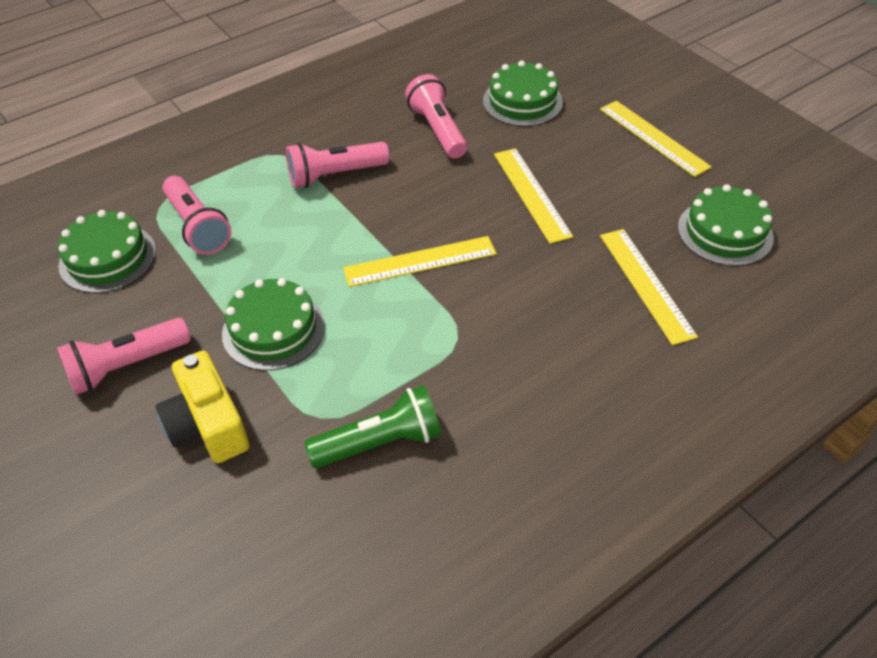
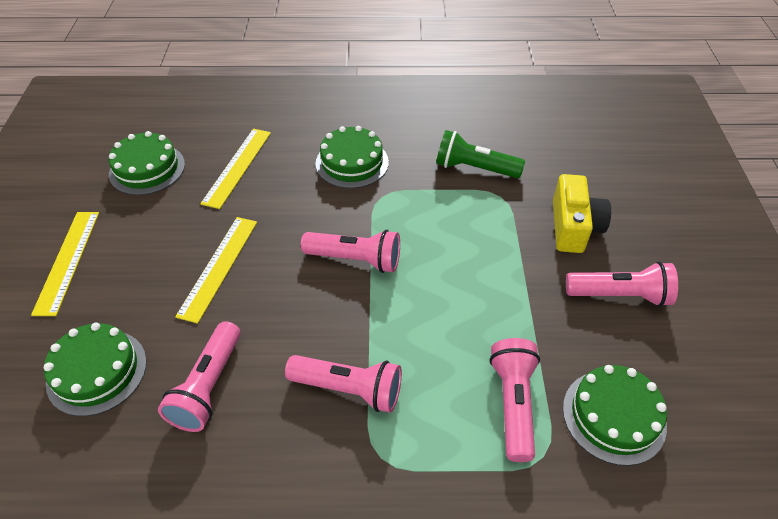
camera: 145 degrees left, 0 degrees up
(273, 329) = (498, 266): green cake -> green cake (352, 163)
(420, 261) = (355, 259): yellow ruler -> pink flashlight

